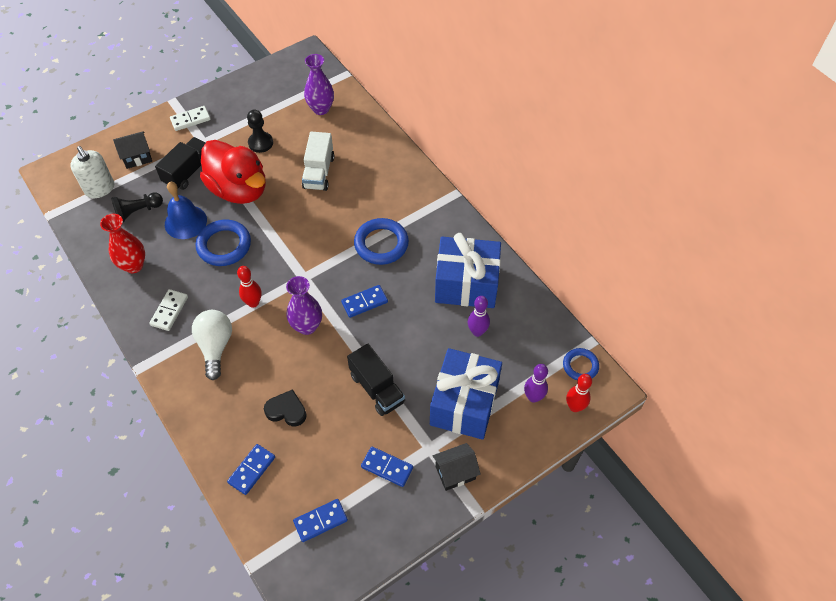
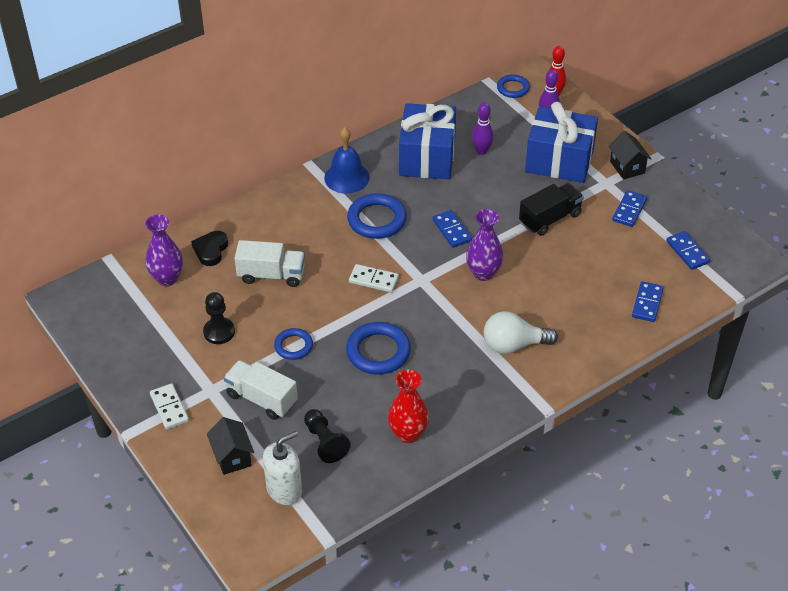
camera: 90 degrees left, 10 degrees down
(169, 311) = (470, 391): white domino -> white domino (373, 280)
(185, 222) = (342, 392): blue bell -> blue bell (346, 177)
(188, 172) = (262, 399): black truck -> white truck
(239, 189) = (293, 346): red duck -> blue ring
(252, 470) = (647, 303): blue domino -> blue domino turned 75 degrees clockwise
(253, 303) = (456, 318): red bowling pin -> none
(286, 410) = (581, 282): black heart -> black heart (211, 250)

